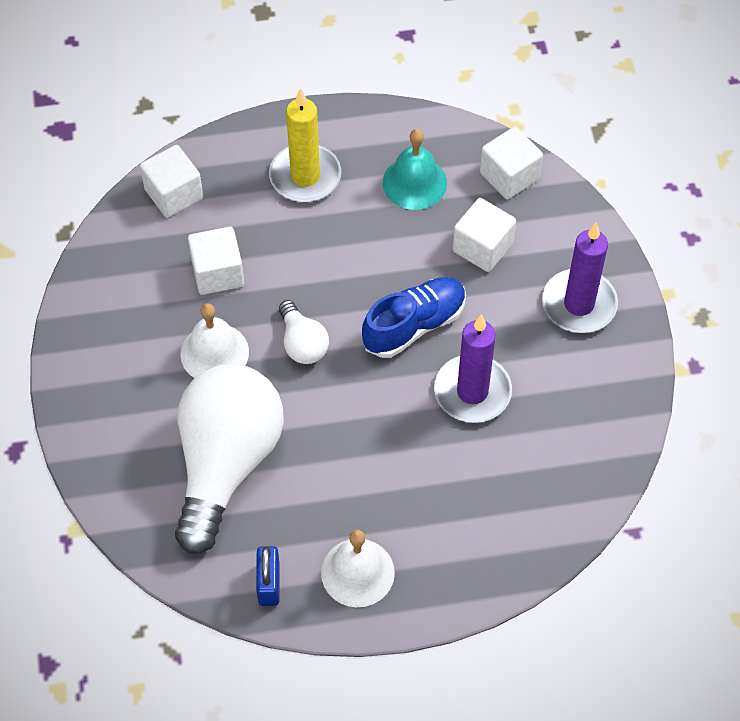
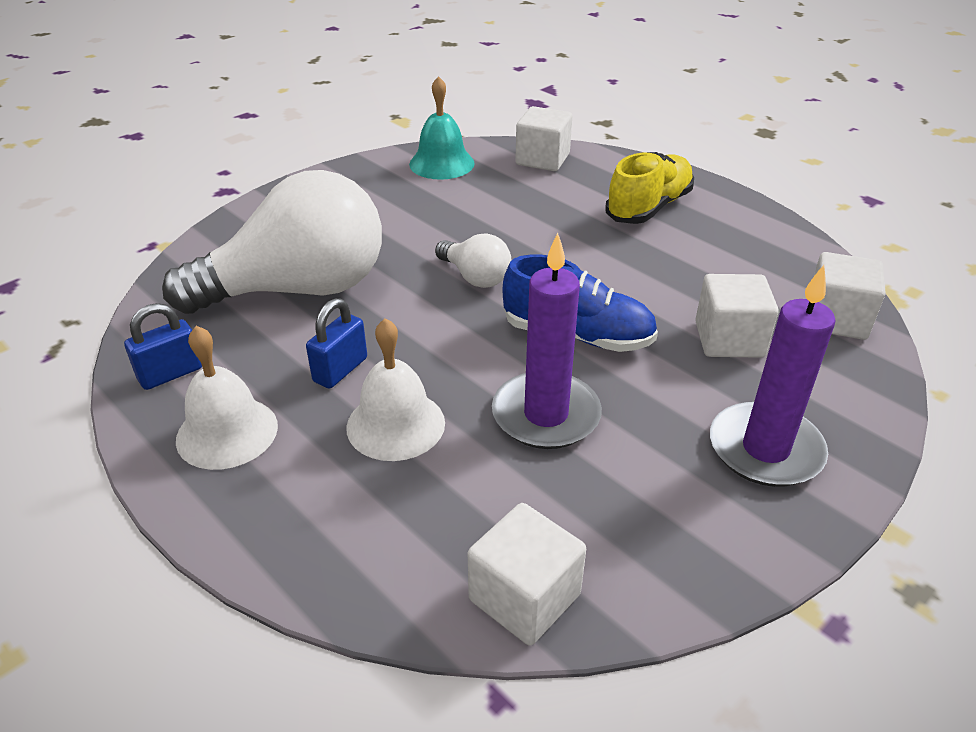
camera: 55 degrees right, 20 degrees down
(214, 353) = (412, 236): white bell -> white bell (395, 424)
(218, 273) = (494, 206): white cube -> white cube (524, 597)
(302, 343) = (475, 277): white light bulb -> white light bulb turned 75 degrees counterclockwise
(305, 176) = (649, 207): yellow candle -> yellow shoe
(343, 480) = (340, 370): none -> blue padlock
(414, 183) = (734, 265): turquoise bell -> turquoise bell (441, 163)

